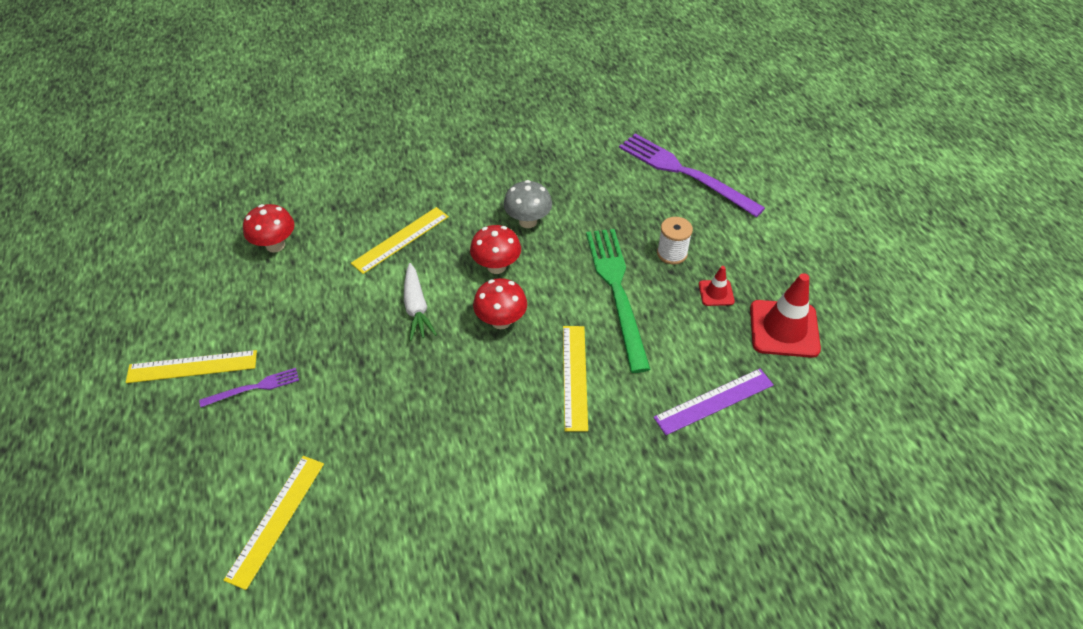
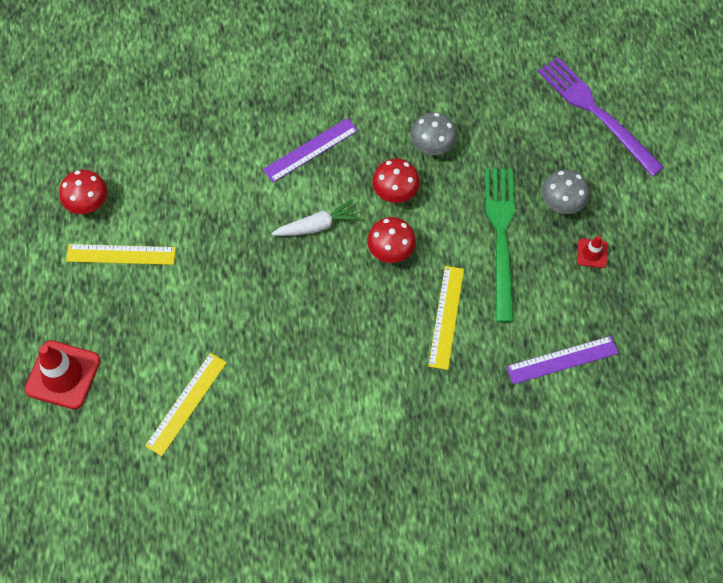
camera: 10 degrees right, 15 degrees up
(254, 387) = (172, 283): purple fork -> none
(275, 245) = (195, 138): red mushroom -> red mushroom (88, 204)
(401, 239) = (310, 150): yellow ruler -> purple ruler
(416, 307) = (317, 226): white carrot -> white carrot turned 105 degrees counterclockwise
(672, 253) = (561, 204): white spool -> grey mushroom
(784, 329) = (644, 300): red traffic cone -> red traffic cone (63, 375)

